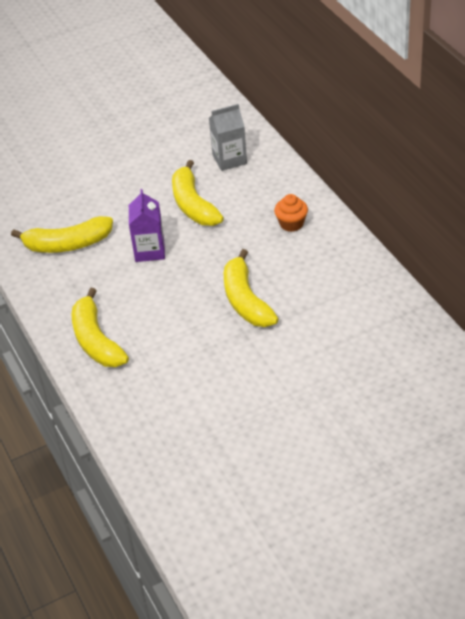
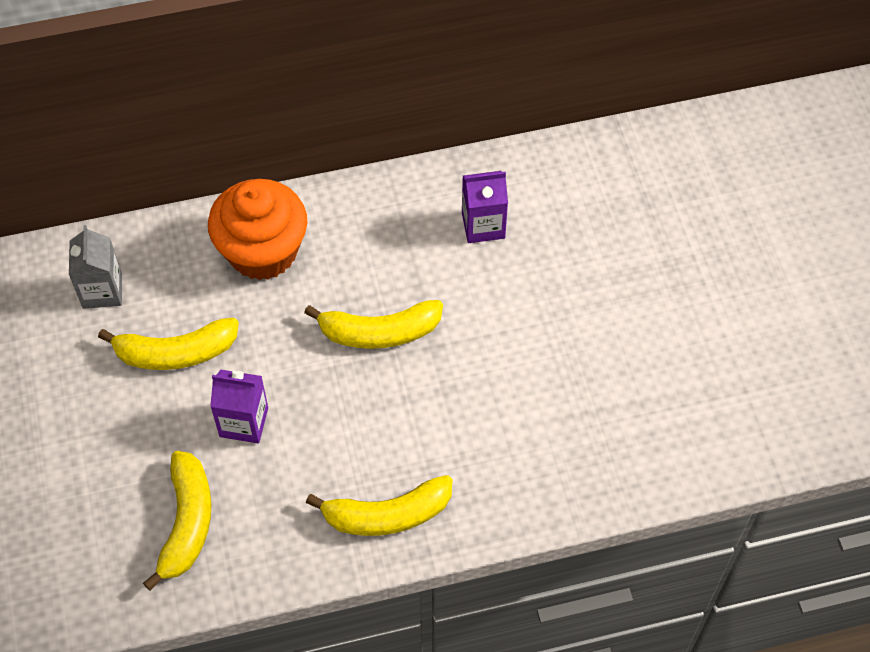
camera: 80 degrees left, 15 degrees up
(291, 223) = (263, 251): orange cupcake -> orange cupcake, size x2.21
(367, 336) = (483, 225): none -> purple carton

